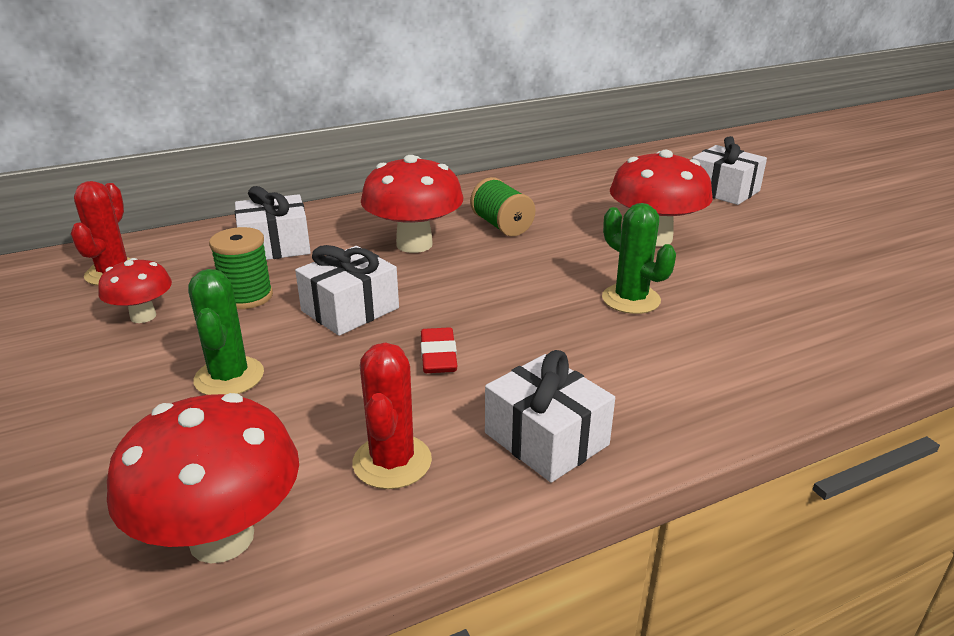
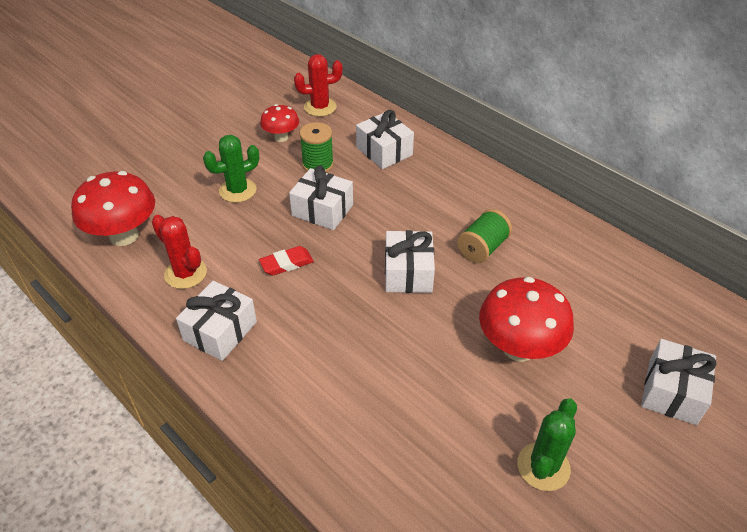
camera: 70 degrees right, 15 degrees up
(392, 462) = (185, 273): red cactus -> red cactus turned 60 degrees clockwise
(414, 244) = (423, 211): red mushroom -> none
(513, 273) = (408, 273): none -> white gift
(631, 299) = (401, 347): green cactus -> green cactus (543, 466)

